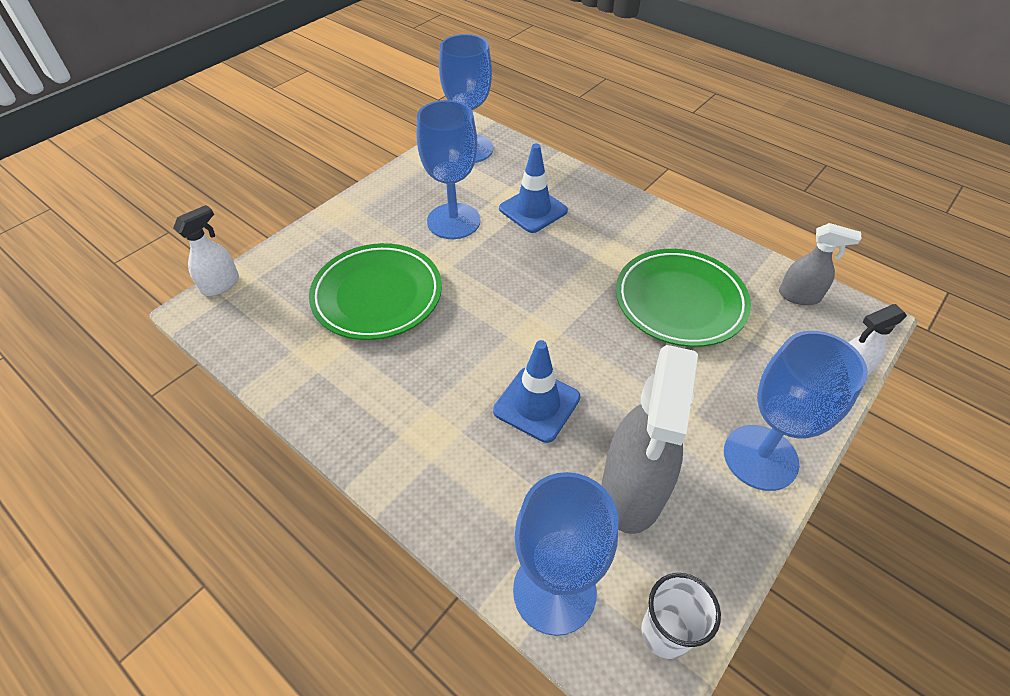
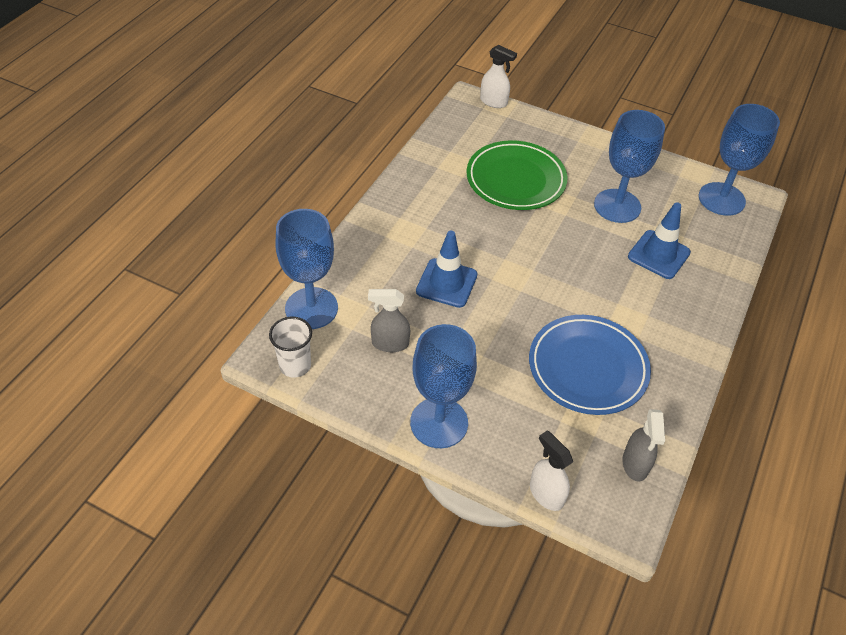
camera: 75 degrees right, 0 degrees up
(632, 491) = (389, 343): grey spray bottle -> grey spray bottle, size x0.53
(680, 301) = (587, 368): green plate -> blue plate

